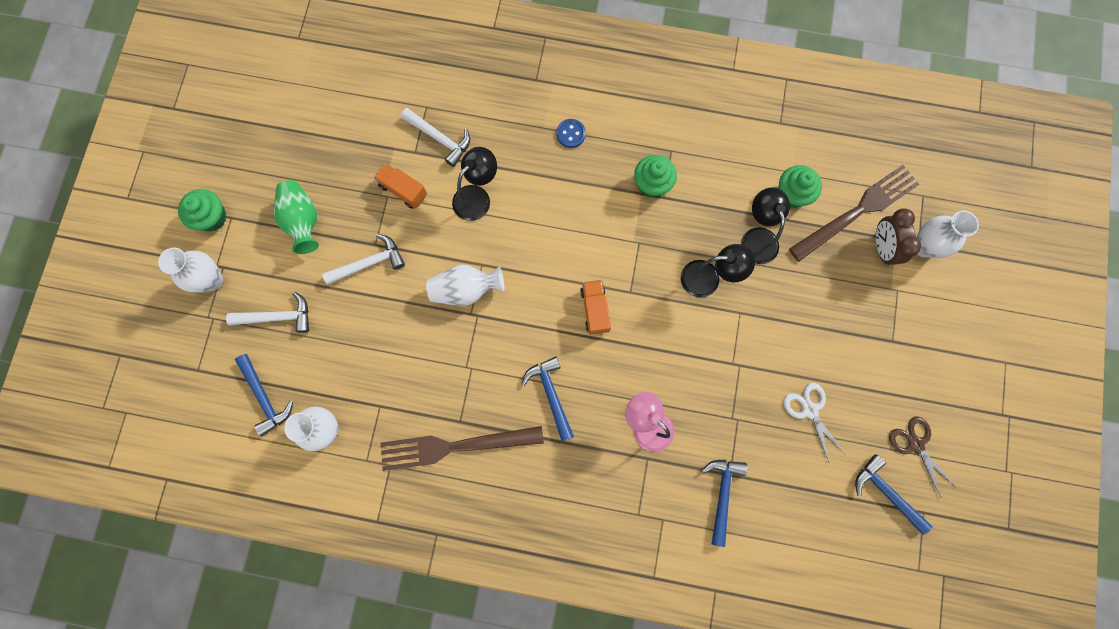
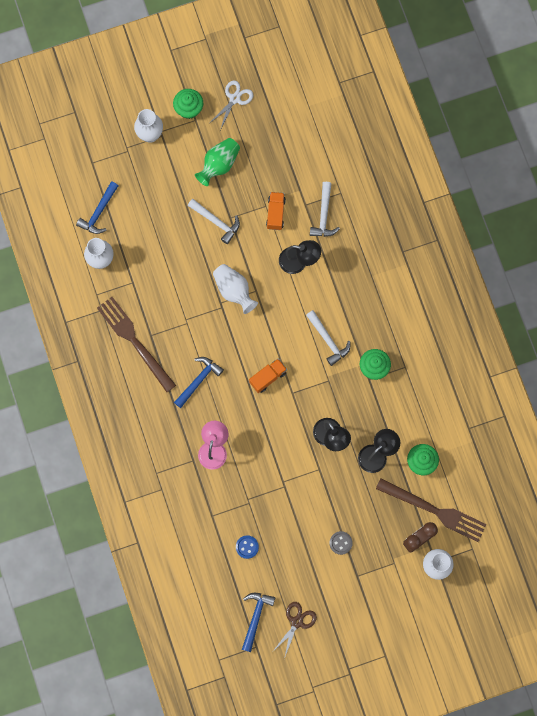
camera: 60 degrees right, 0 degrees up
(277, 317) = (151, 188): white hammer -> white hammer (328, 340)
(570, 134) = (377, 296): blue button -> blue button (247, 547)
(722, 495) = (197, 517): blue hammer -> none
(809, 410) = (281, 545): white scissors -> white scissors (234, 99)
(843, 338) = (340, 543): none -> grey button

